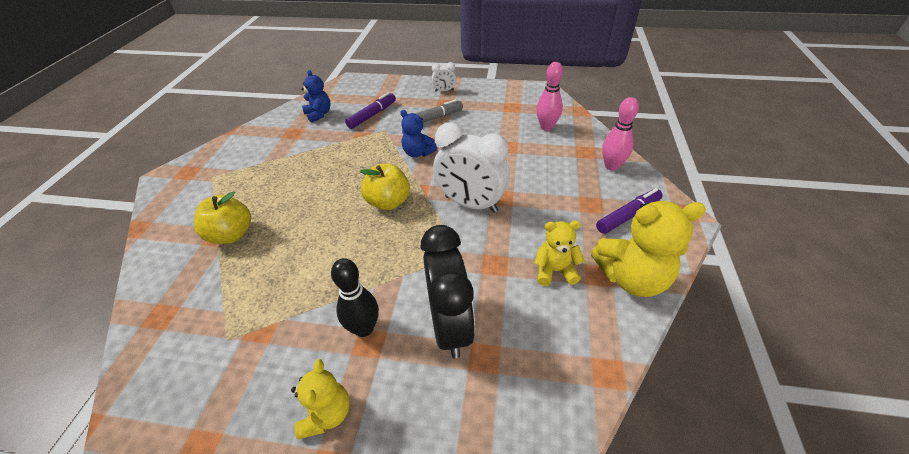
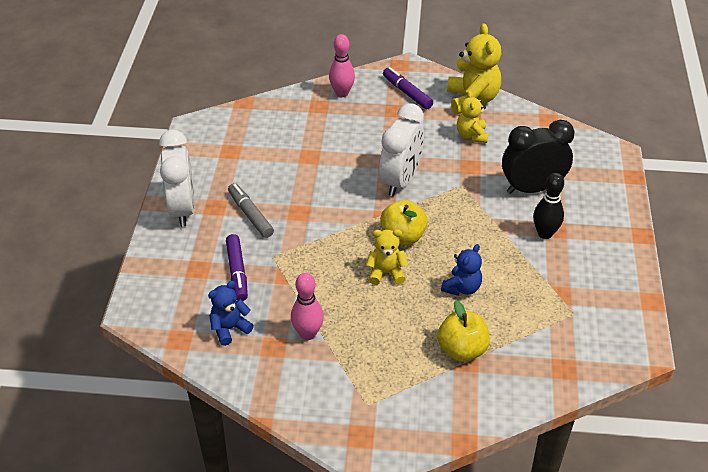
camera: 95 degrees left, 0 degrees up
(326, 414) = (611, 242): yellow teddy bear -> yellow teddy bear (386, 273)
(372, 115) = (237, 272): purple marker -> purple marker turned 135 degrees counterclockwise
(418, 153) = (320, 222): blue teddy bear -> blue teddy bear (462, 288)
(444, 90) = (183, 209): white clock -> white clock, size x2.20
(546, 127) = (274, 128): pink bowling pin -> pink bowling pin (308, 334)

